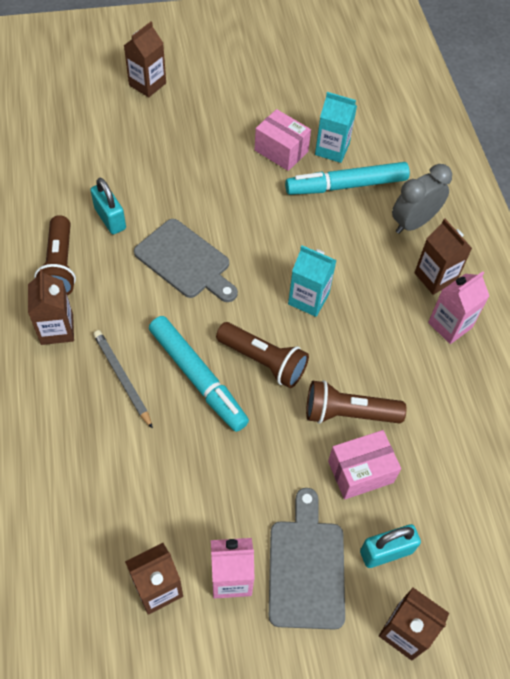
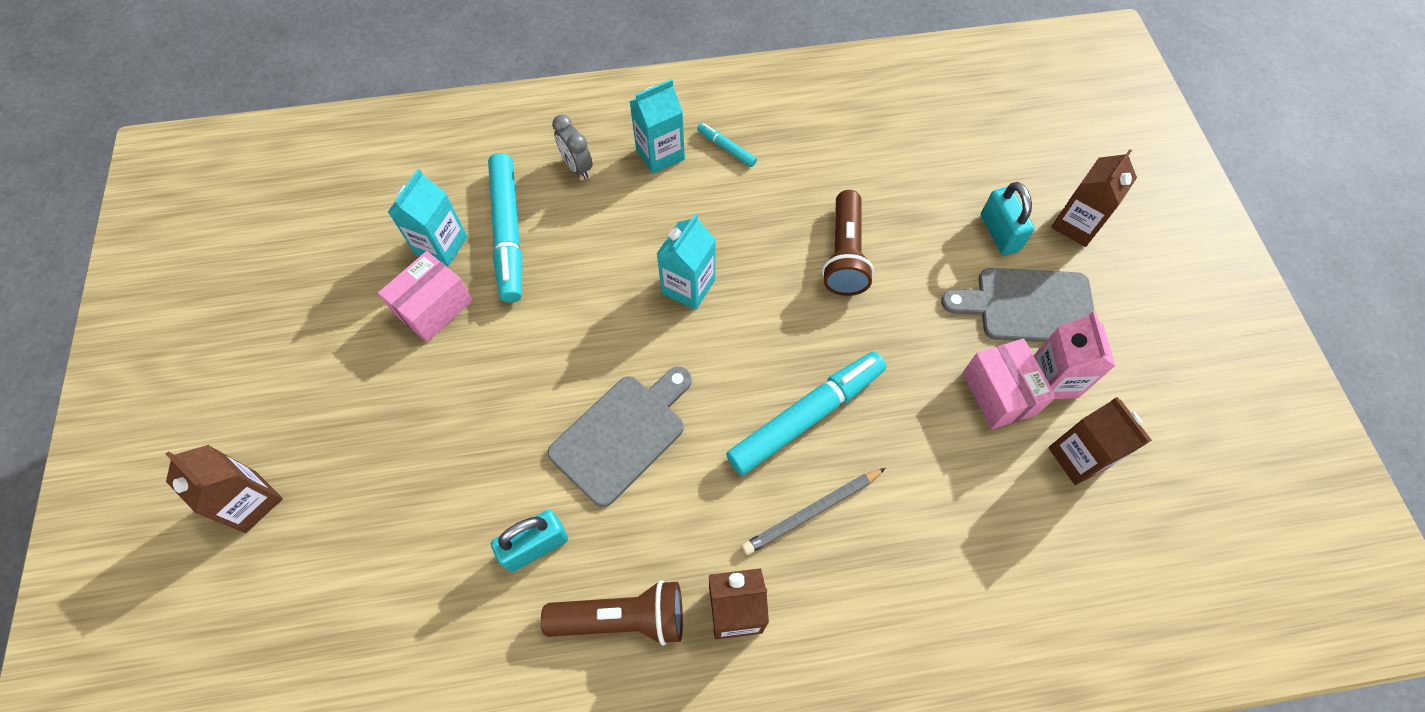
camera: 85 degrees left, 5 degrees up
(263, 361) = (780, 340): brown flashlight -> none
(360, 472) = (914, 248): pink box -> pink box (999, 393)
(413, 223) = (577, 167): grey clock -> grey clock, size x0.66
(435, 277) = (660, 154): brown carton -> turquoise carton
(450, 325) = (726, 148): pink carton -> turquoise marker

